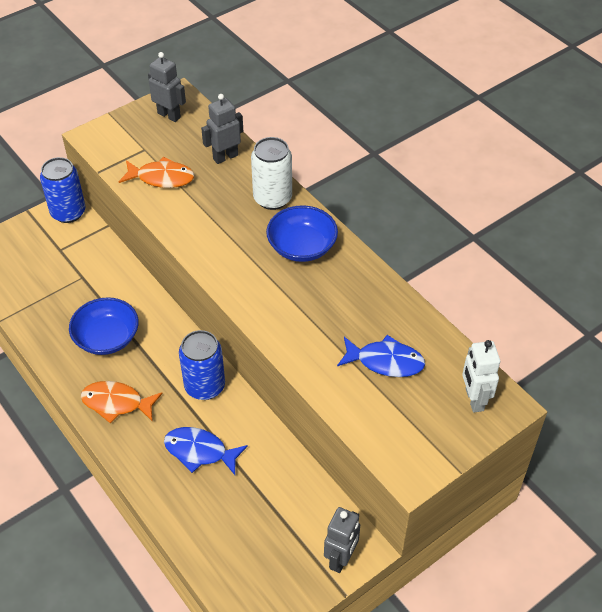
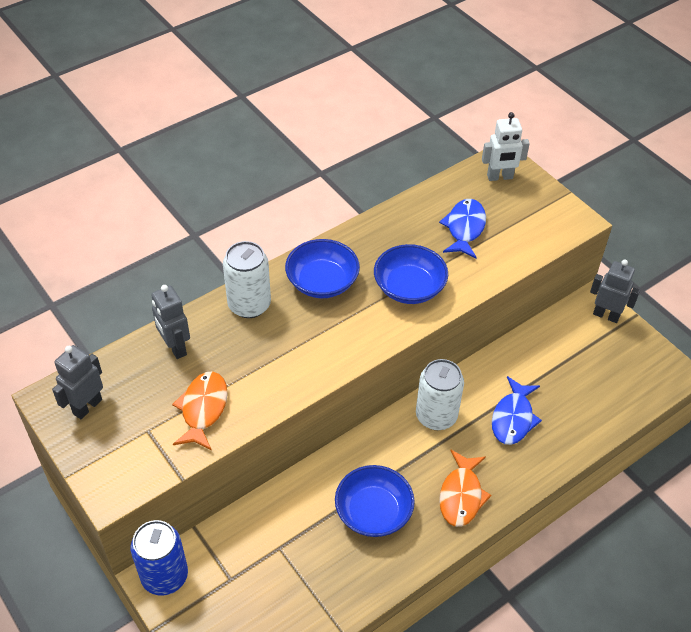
camera: 90 degrees left, 0 degrees up
(205, 386) = (436, 416): blue can -> white can
(297, 312) = (409, 287): none -> blue bowl

